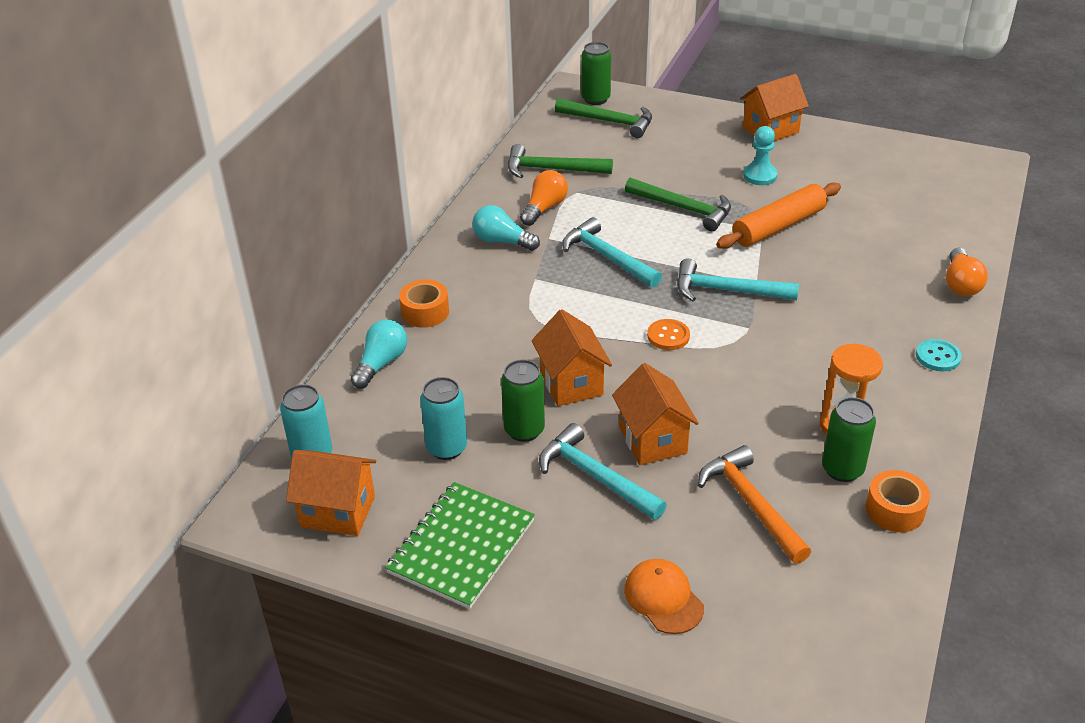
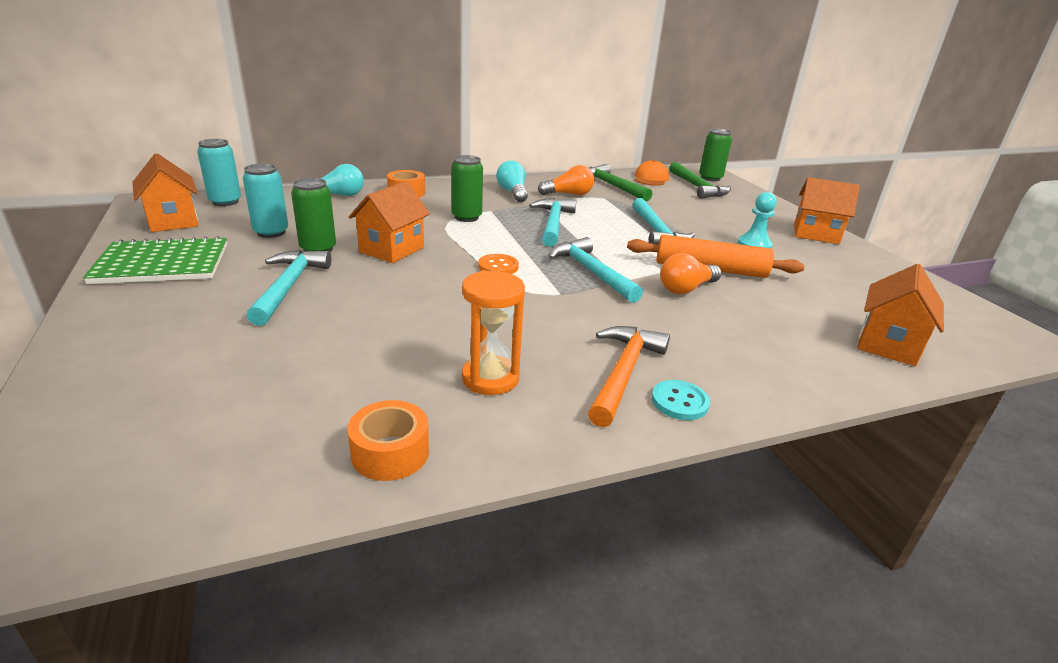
camera: 45 degrees right, 10 degrees down
(652, 440) = (360, 295): orange house -> orange house (887, 344)
(663, 598) = (145, 358): orange cap -> orange cap (651, 178)
(683, 209) = (656, 231): green hammer -> turquoise hammer
(751, 504) = (318, 363): orange hammer -> orange hammer (623, 373)
(842, 469) = (422, 398): green can -> green can (466, 217)
(960, 284) = (816, 379): orange light bulb -> orange light bulb (686, 288)

